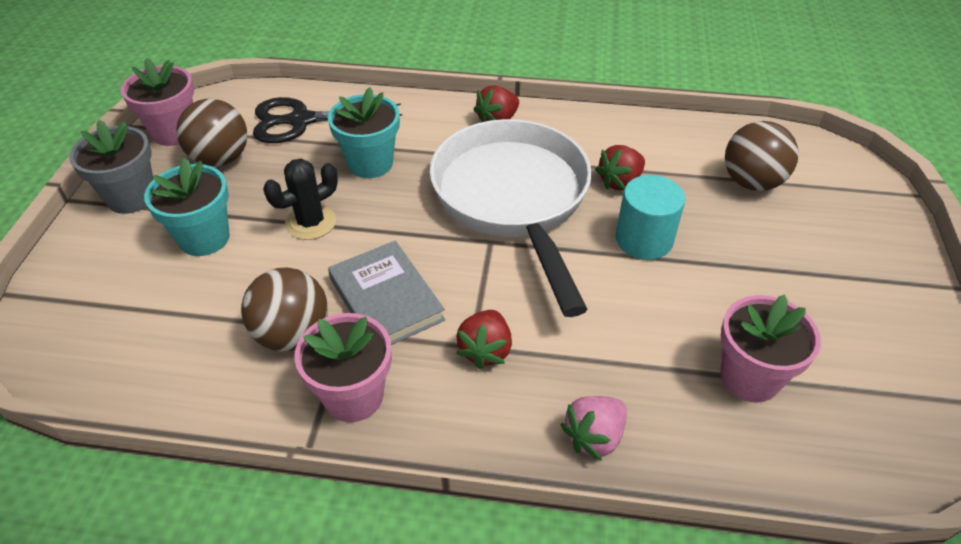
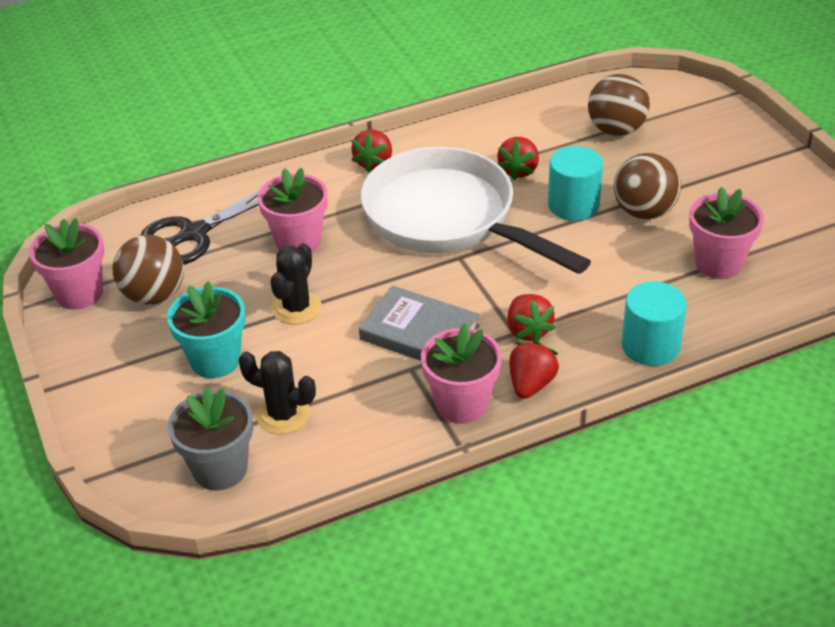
camera: 30 degrees left, 5 degrees down
(131, 197) = (106, 361): grey flower pot -> grey flower pot (220, 469)
(201, 318) = (283, 415): none -> black cactus
(293, 334) = (371, 389): brown ball -> brown ball (644, 212)
(370, 163) = (298, 242): turquoise flower pot -> pink flower pot
(436, 412) = (531, 384): none -> red strawberry
(594, 437) = (650, 346): pink strawberry -> turquoise cylinder

